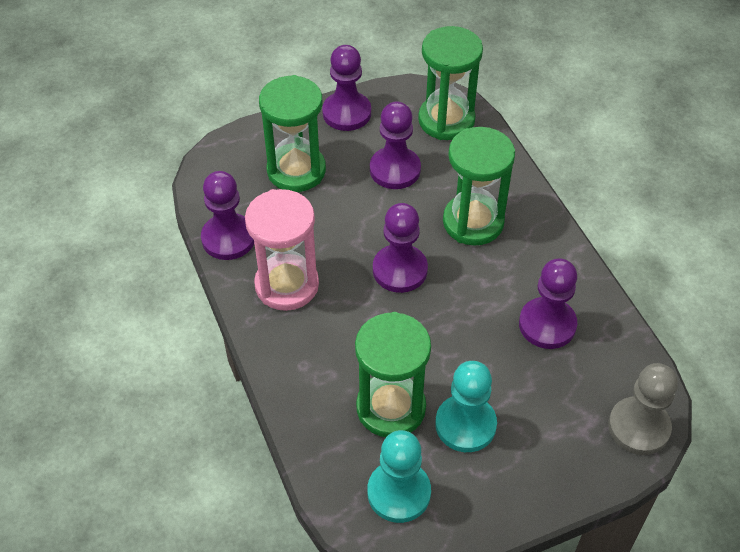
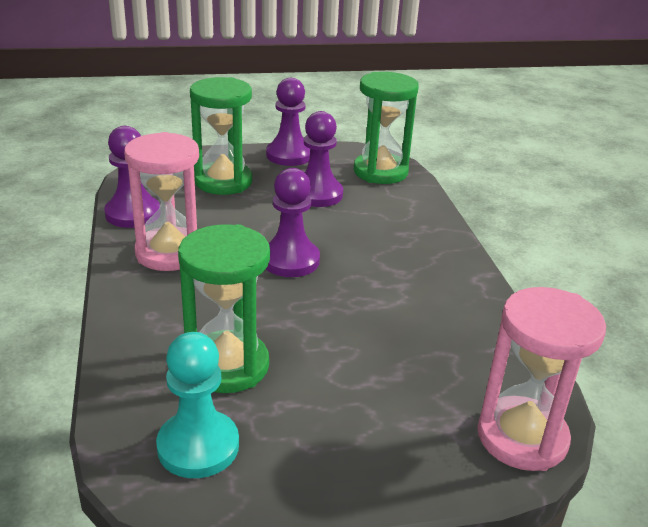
camera: 10 degrees right, 20 degrees down
(465, 425) = (307, 396): turquoise pawn -> none
(473, 222) = (380, 239): green hourglass -> none
(547, 325) = (434, 326): purple pawn -> none
(638, 427) = (522, 437): grey pawn -> pink hourglass

